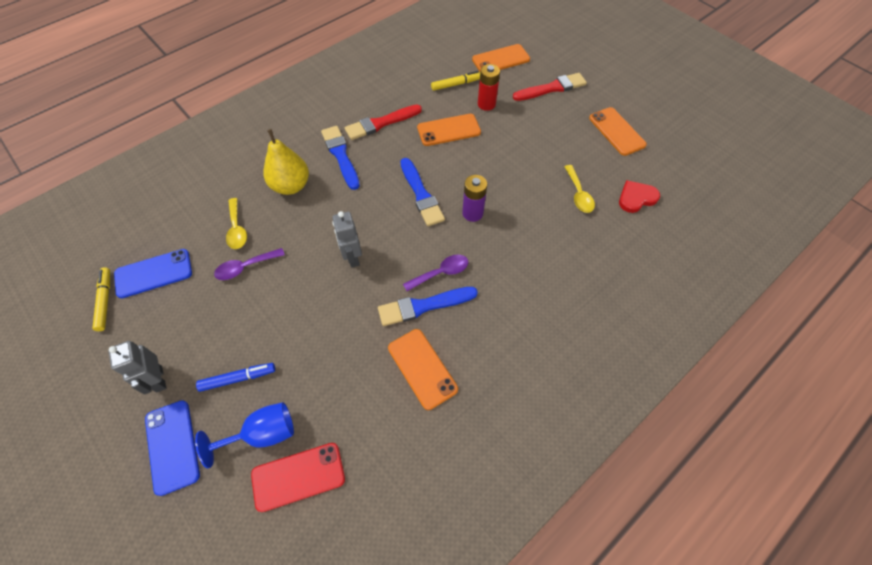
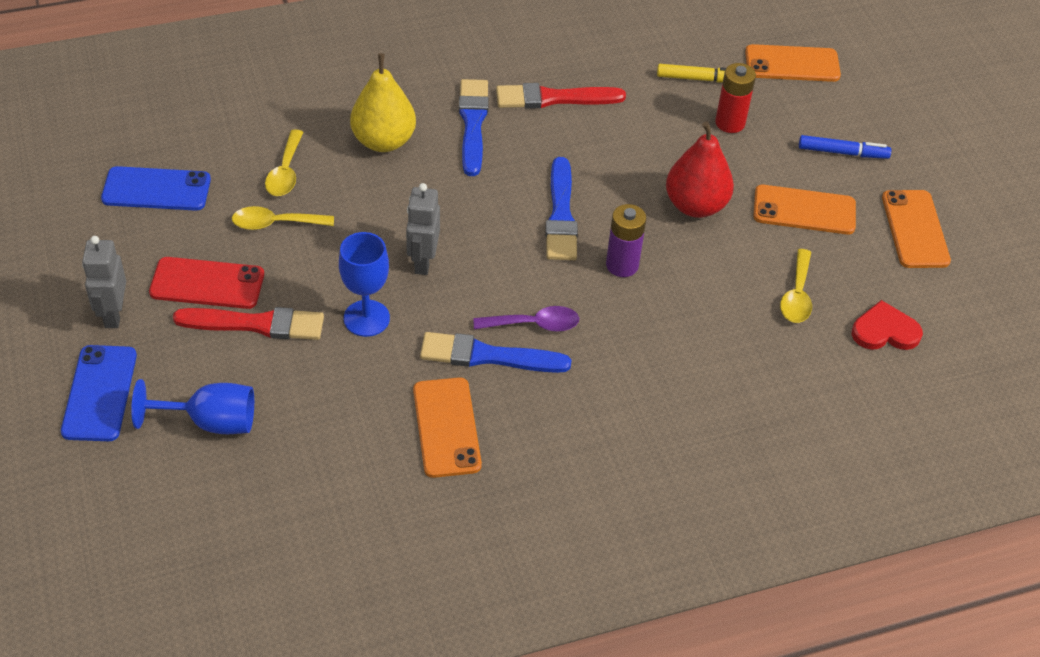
camera: 20 degrees right, 10 degrees down
(105, 301) = (84, 201): yellow marker -> none
(238, 378) = (208, 350): blue marker -> blue marker (842, 152)
(245, 267) = (275, 223): purple spoon -> yellow spoon
(298, 476) = (232, 483): red phone -> red phone (207, 284)
(335, 311) = (366, 318): none -> blue goblet
(448, 130) = (650, 141): orange phone -> orange phone (804, 210)
(494, 160) = (695, 205): none -> red pear
(552, 88) = (849, 133): red brush -> red brush (256, 324)

